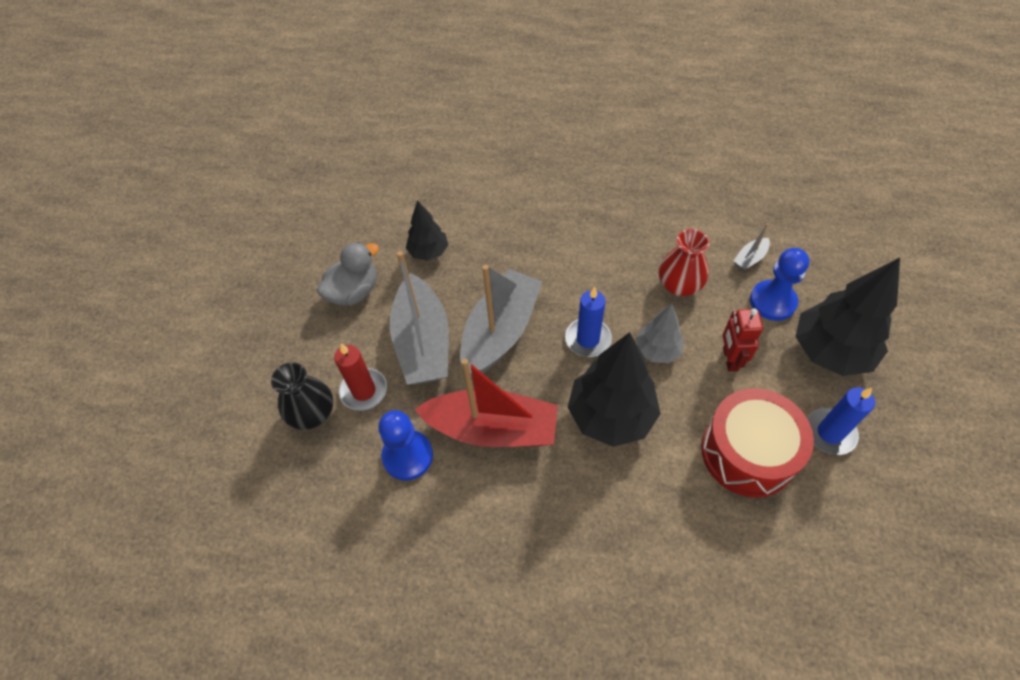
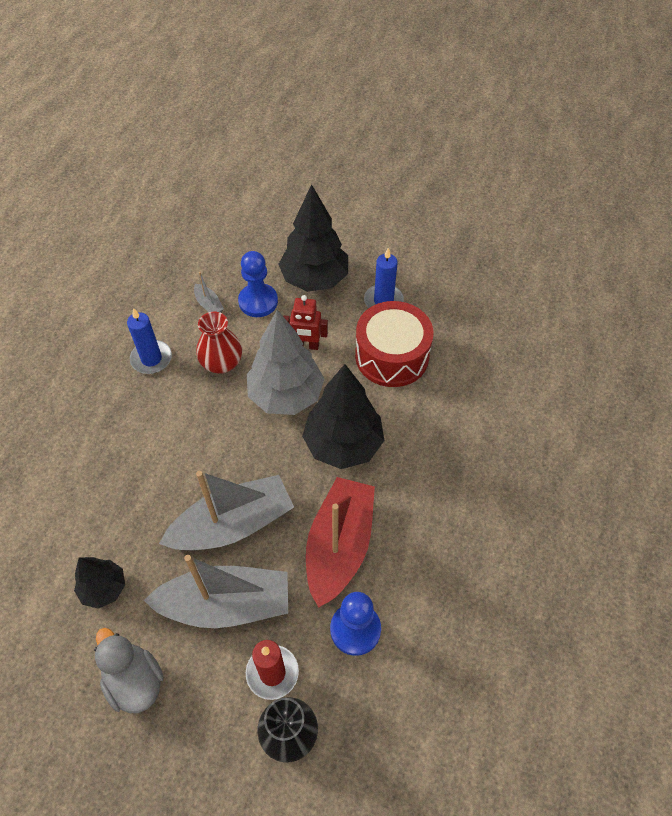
camera: 85 degrees left, 0 degrees up
(500, 332) = (233, 525): grey boat -> grey boat turned 120 degrees clockwise
(588, 339) = (260, 448): blue candle -> blue candle (151, 359)
(657, 350) = (286, 395): grey tree -> grey tree, size x1.79

